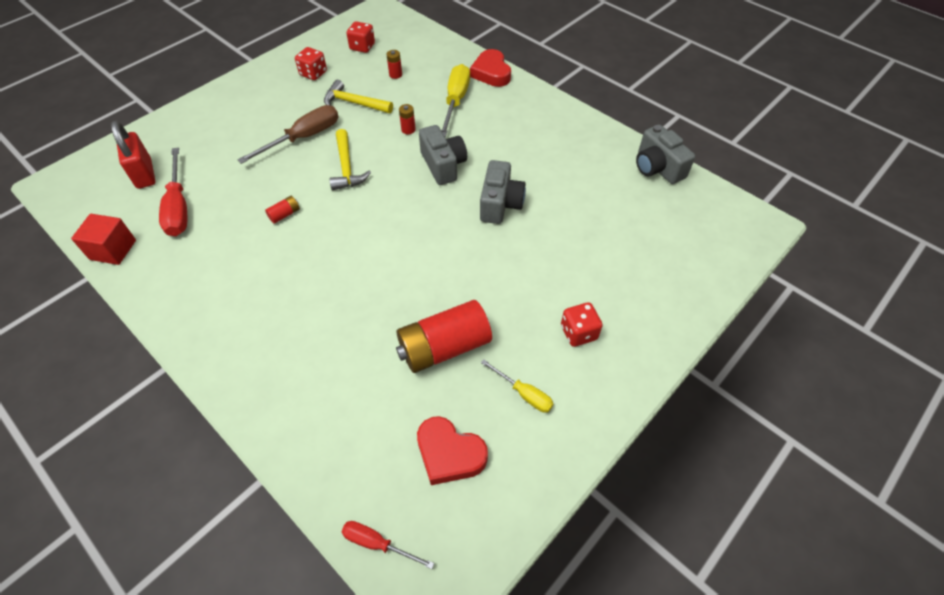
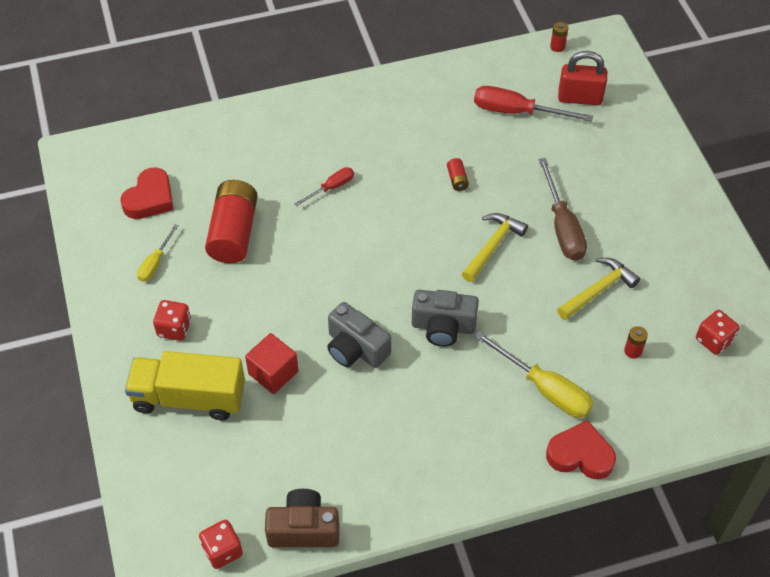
camera: 120 degrees right, 0 degrees up
(113, 250) = (490, 63): red cube -> red cube (273, 373)
(313, 73) = (679, 272): red dice -> red dice (222, 551)
(347, 167) = (492, 246): yellow hammer -> yellow hammer turned 105 degrees clockwise
(377, 543) = (127, 140): red screwdriver -> red screwdriver (331, 188)
(408, 130) = (520, 321): red battery -> red battery (557, 47)
(449, 454) = (150, 198): red heart -> red heart turned 150 degrees clockwise
(524, 394) = (155, 263): yellow screwdriver -> yellow screwdriver turned 45 degrees counterclockwise
(629, 283) = (189, 398): none -> yellow truck
(657, 167) = (303, 529): grey camera -> brown camera

